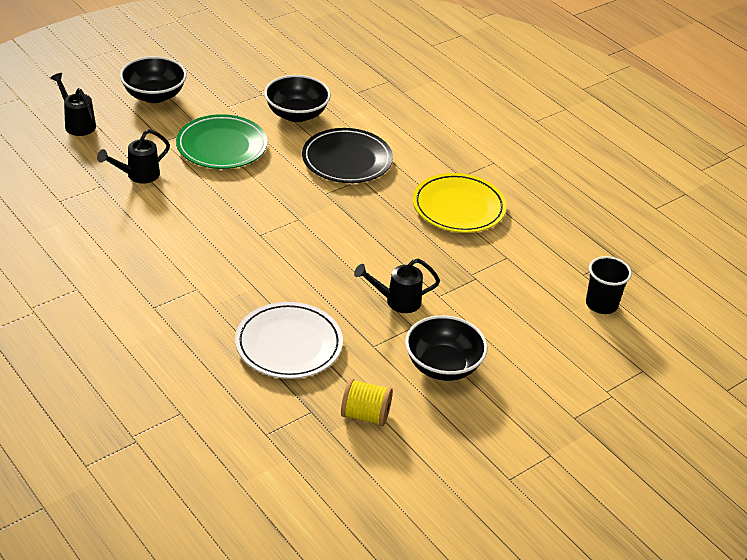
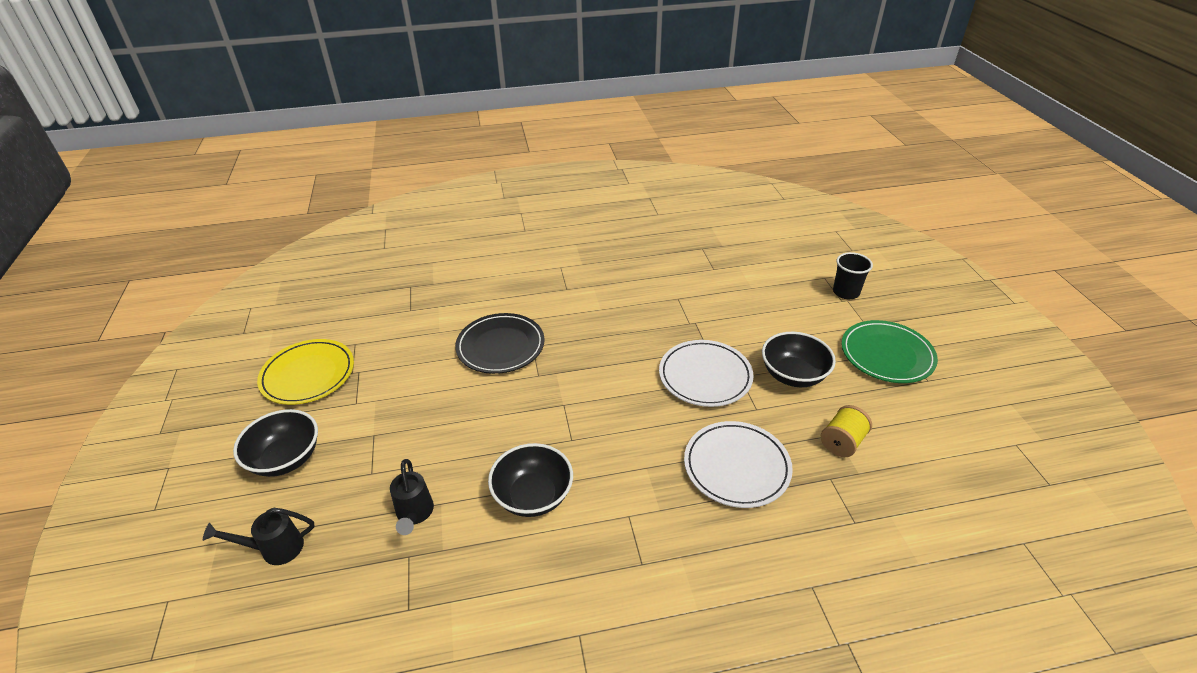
camera: 60 degrees left, 0 degrees up
(222, 146) = (416, 427): green plate -> green plate (886, 355)
(296, 114) = (410, 358): black bowl -> black bowl (533, 496)
(397, 301) = (705, 376): black watering can -> white plate
(458, 207) = (604, 303): yellow plate -> yellow plate (308, 375)
(601, 304) = (749, 272): black cup -> black cup (846, 292)

